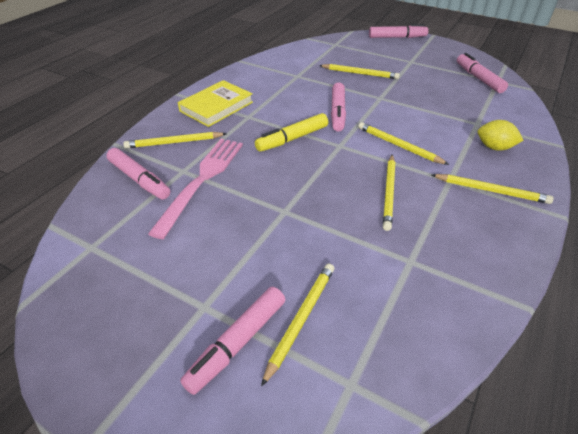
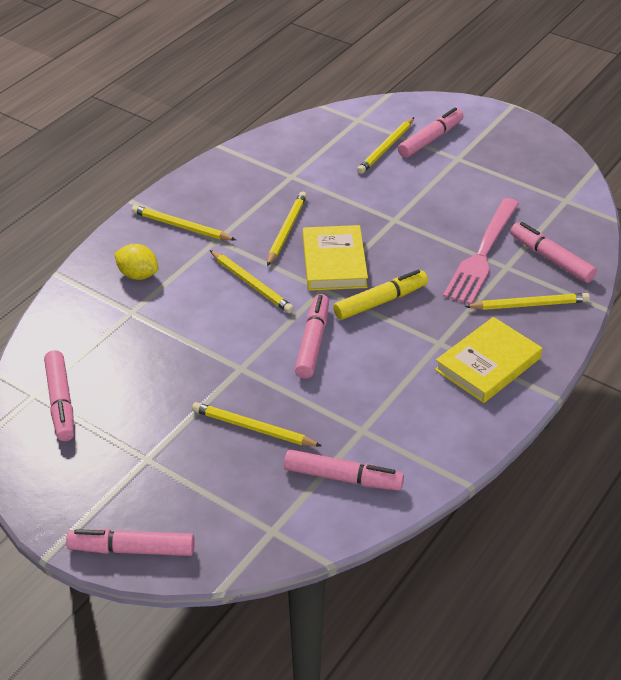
camera: 175 degrees left, 0 degrees up
(305, 59) = (342, 477): none -> pink marker
(336, 166) = (334, 262): none -> yellow book

